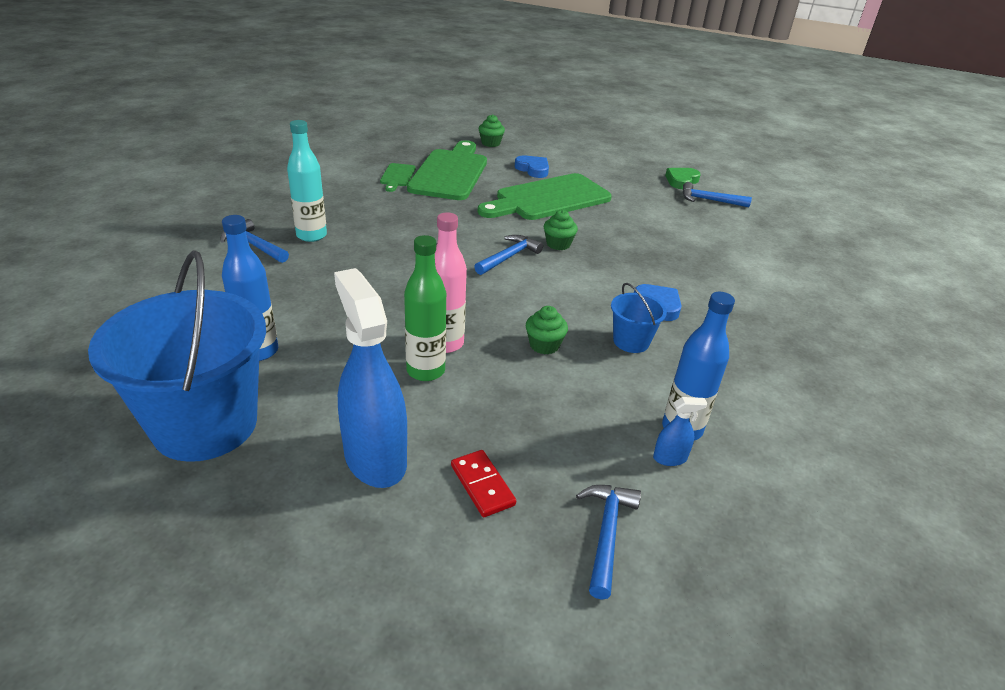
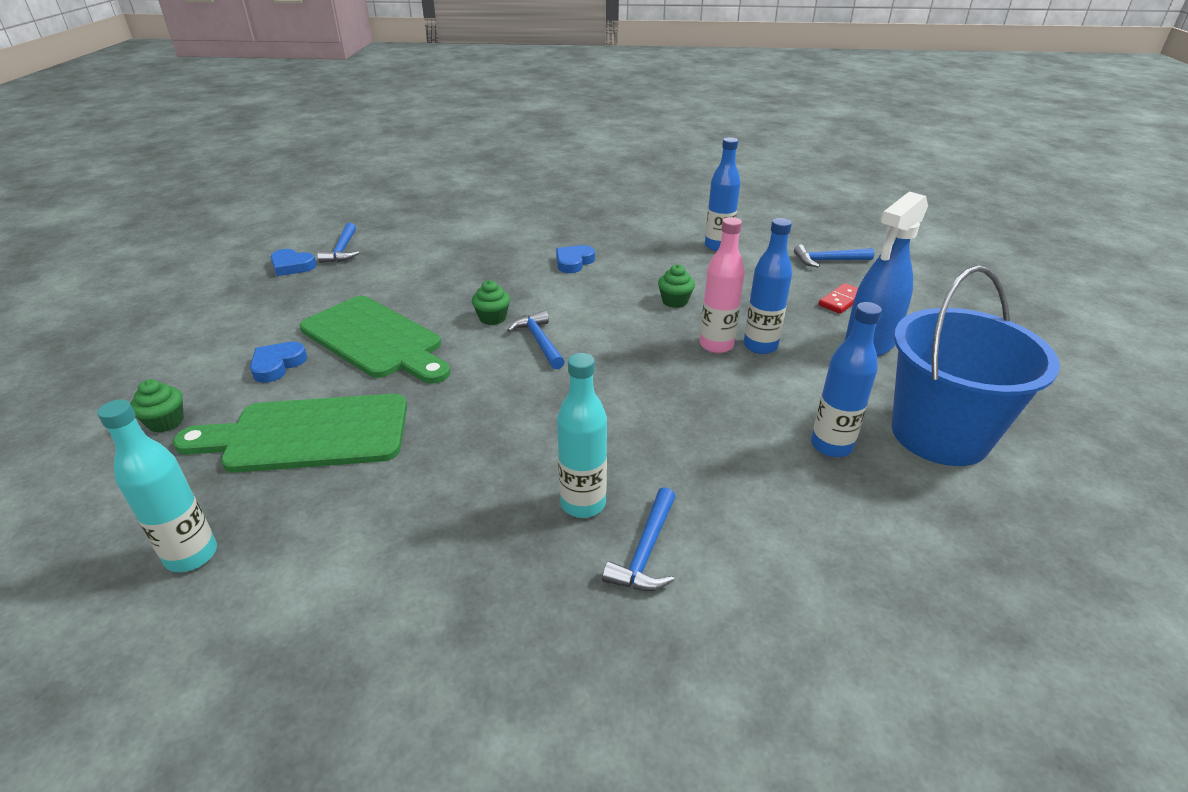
camera: 105 degrees left, 0 degrees up
(378, 146) = (192, 555): none -> turquoise bottle
(397, 176) = (338, 485): green cutting board -> none
(425, 371) = (760, 346): green bottle -> blue bottle
(509, 257) = (539, 341): blue hammer -> blue hammer turned 45 degrees clockwise
(631, 341) = (636, 268): blue bucket -> none
(670, 458) = (748, 248): blue spray bottle -> none
(681, 181) = (292, 266): green heart -> blue heart

